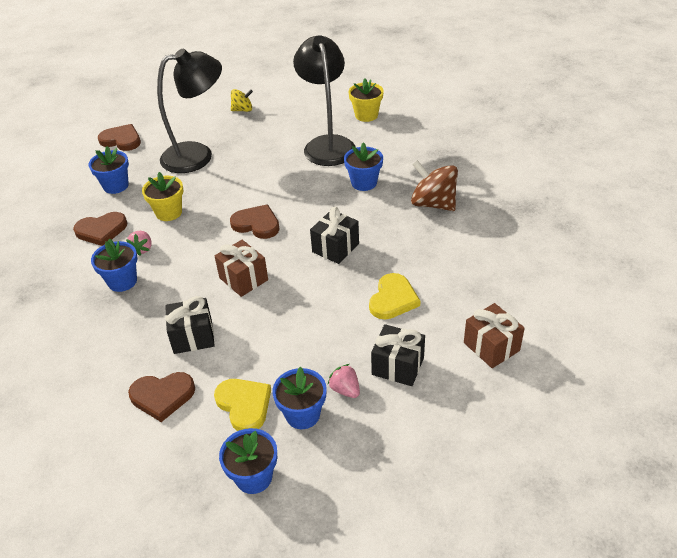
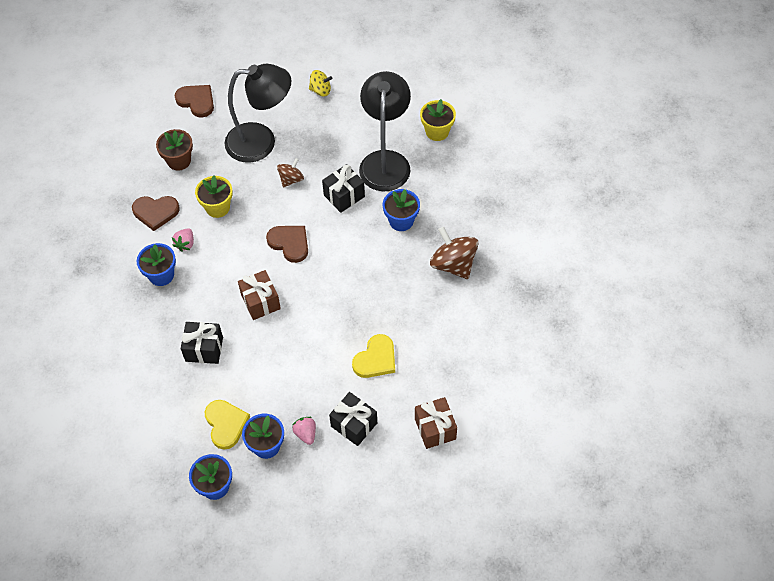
camera: 15 degrees right, 15 degrees up
(116, 186) = (179, 161): blue flower pot -> brown flower pot
(162, 396) = (167, 398): brown heart -> none
(238, 176) = (291, 179): none -> brown spinning top
(335, 247) = (348, 290): black gift -> black gift (344, 196)

